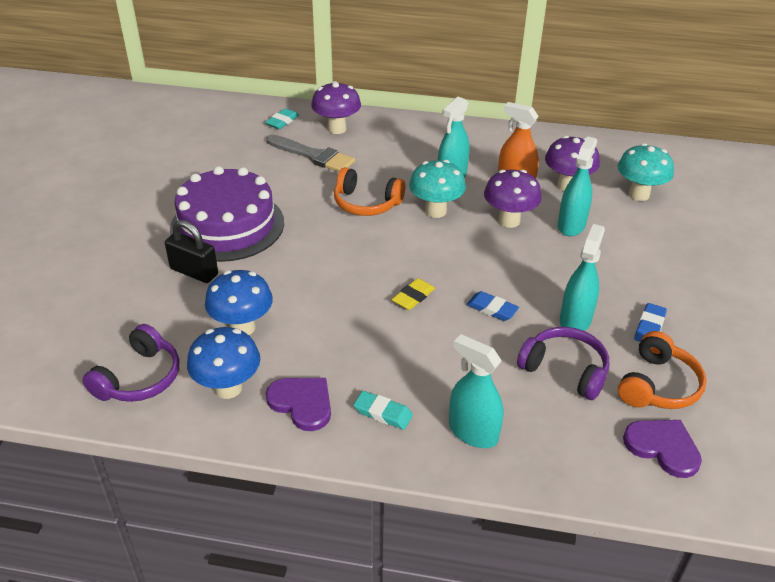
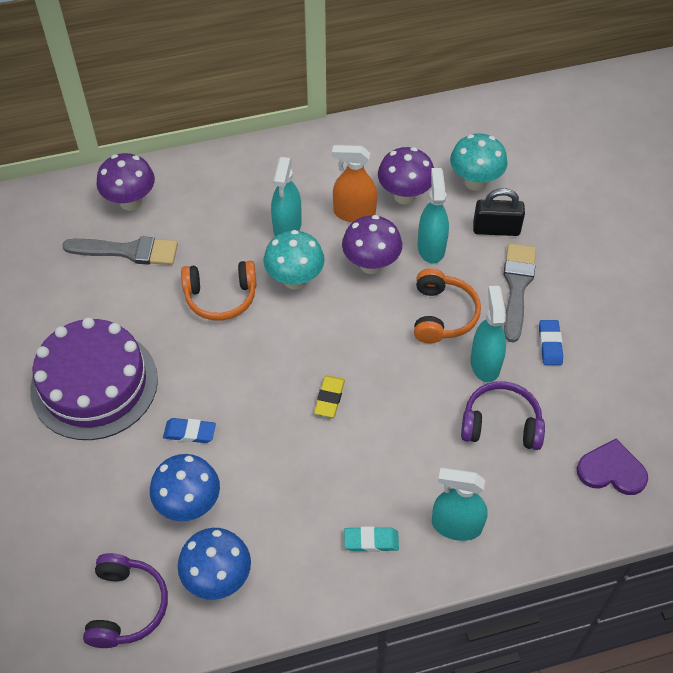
camera: 25 degrees left, 15 degrees up
(194, 272) = (98, 458): black padlock -> black padlock (496, 229)
(282, 121) = (64, 213): turquoise eraser -> none
(302, 403) = (295, 563): purple heart -> none
(492, 309) = (407, 382): blue eraser -> blue eraser (189, 432)
(639, 275) = (517, 286): none -> grey brush
(657, 385) = (582, 407): orange headphones -> orange headphones (442, 314)

